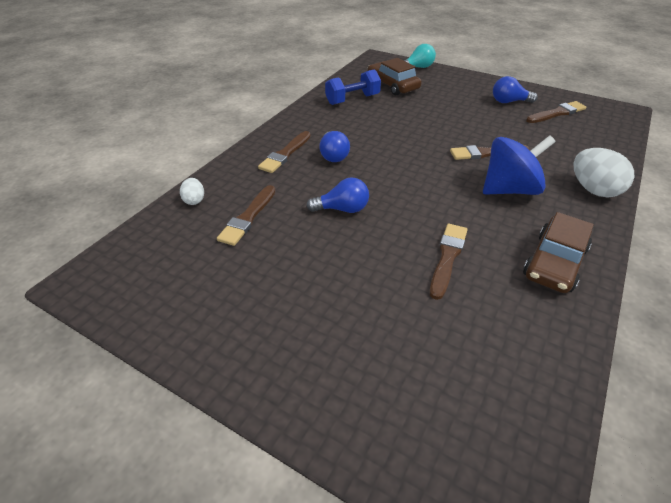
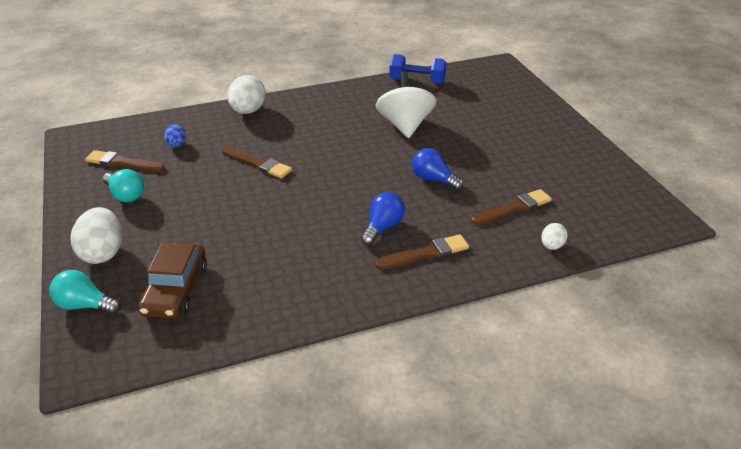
camera: 140 degrees left, 5 degrees down
(352, 99) = (259, 293): blue dumbbell -> blue dumbbell (417, 81)
(447, 257) = (405, 125): brown brush -> white spinning top
(455, 81) = (103, 253): none -> white egg
(509, 102) = (125, 195): blue light bulb -> turquoise light bulb
(509, 189) = (297, 136): blue spinning top -> none
(554, 262) = (351, 99): brown car -> none
(563, 138) = (176, 144): none -> blue egg

